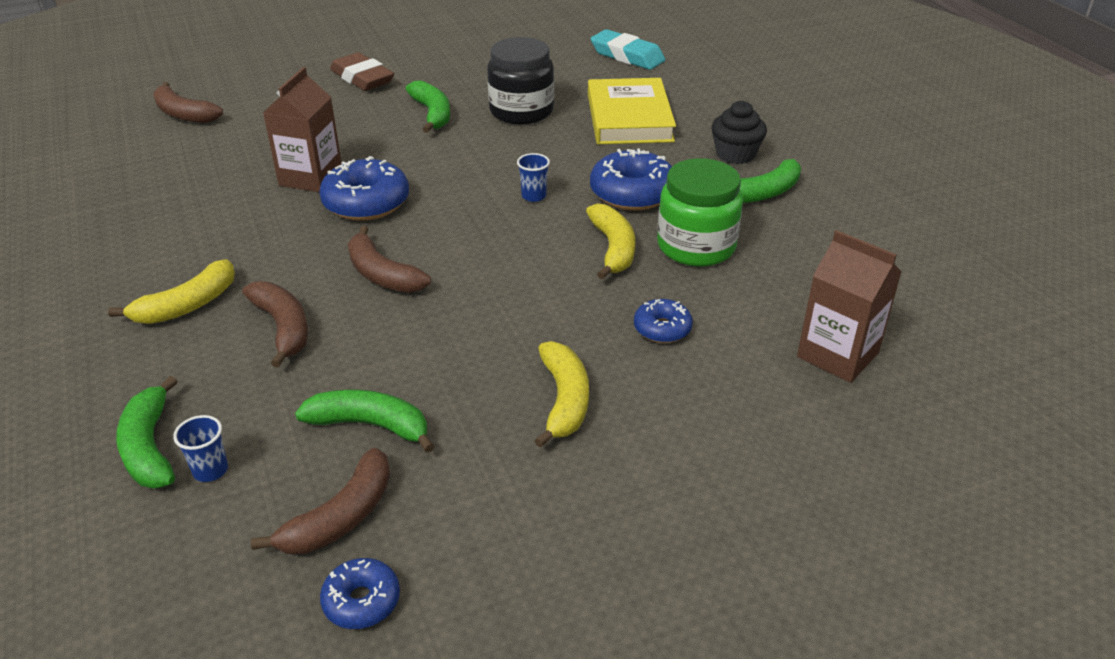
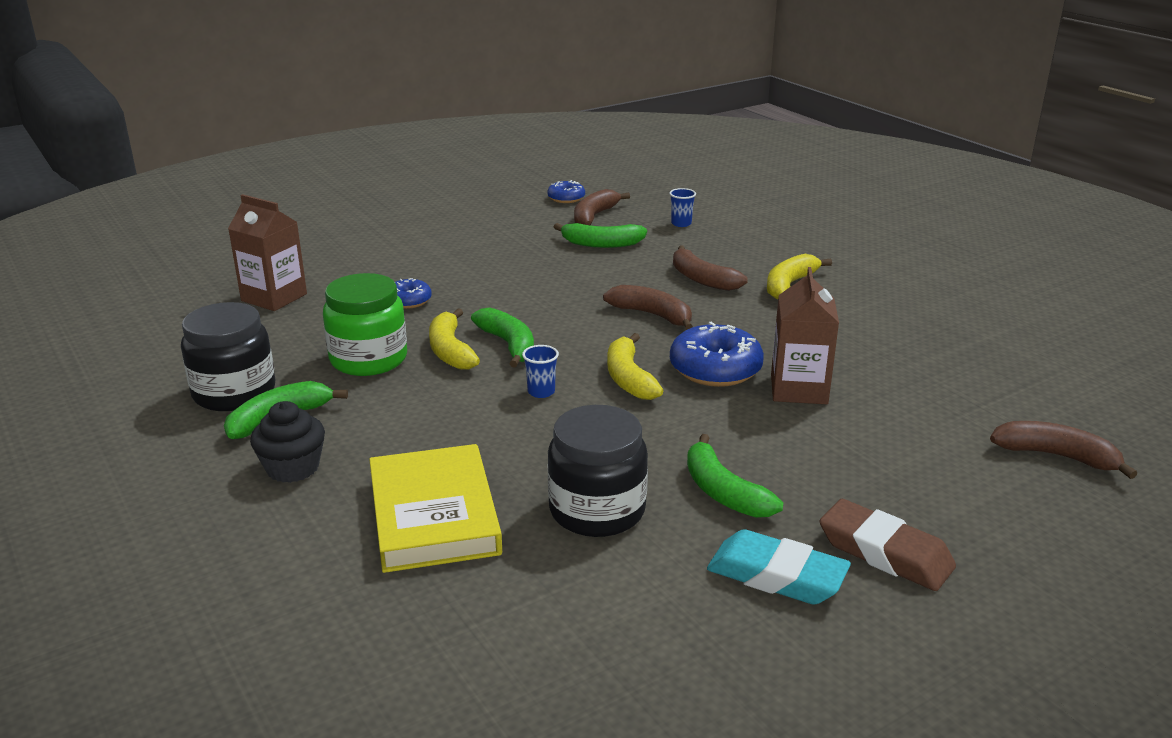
camera: 170 degrees right, 10 degrees down
(149, 447) = (726, 228): green banana -> green banana (509, 345)
(564, 400) = (479, 262): yellow banana -> yellow banana (628, 378)
(627, 56) = (437, 676): turquoise eraser -> turquoise eraser (776, 576)
(632, 193) = (431, 405): blue donut -> none
(815, 222) = (234, 393): none -> black jar

